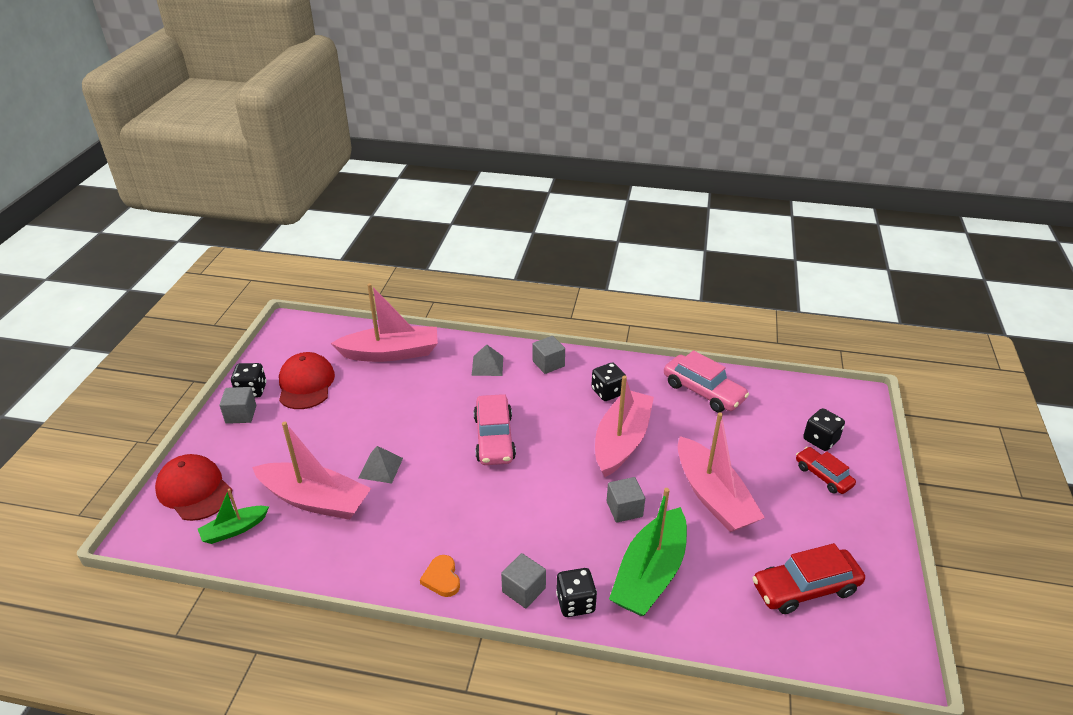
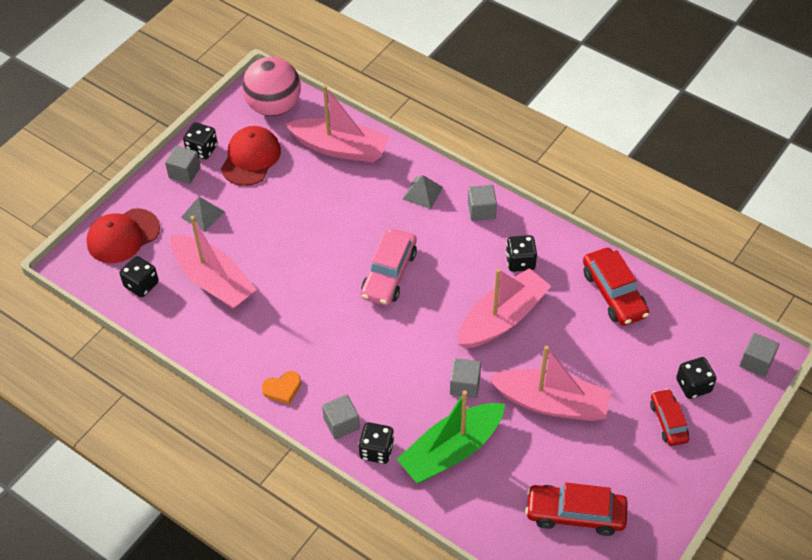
camera: 25 degrees right, 15 degrees up
(194, 490) = (123, 236): red cap -> red cap turned 105 degrees counterclockwise
(234, 529) = (141, 285): green boat -> black dice
(310, 338) = (274, 106): none -> pink ball
(380, 468) = (278, 269): grey pyramid -> grey pyramid (202, 214)
(442, 578) = (282, 389): orange heart -> orange heart turned 120 degrees counterclockwise
(703, 391) = (613, 293): pink car -> red car
(713, 496) = (551, 403): pink boat -> pink boat turned 75 degrees counterclockwise
(854, 405) = (756, 362): none -> grey cube

